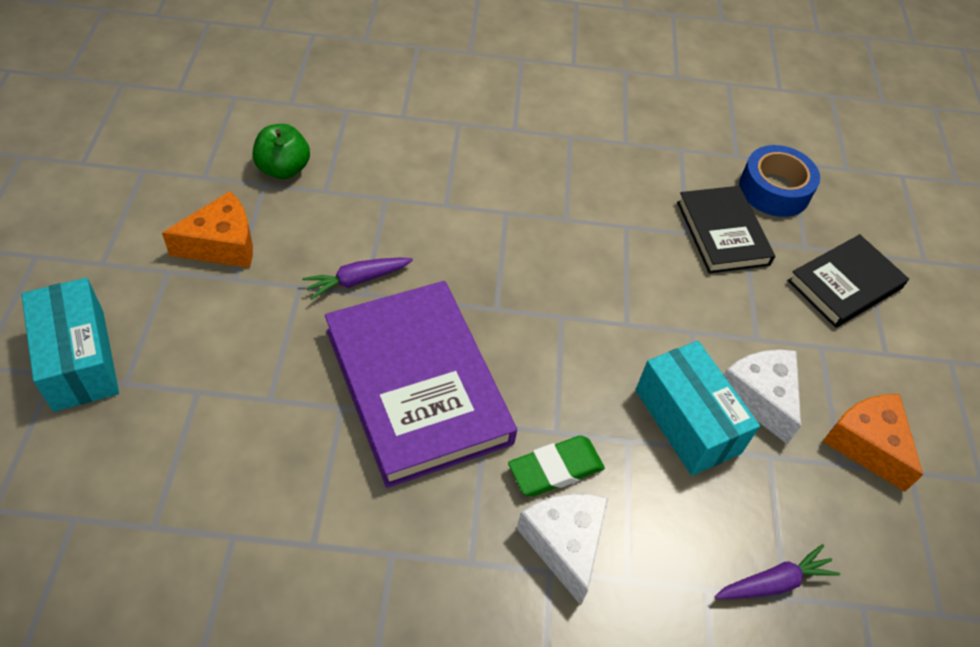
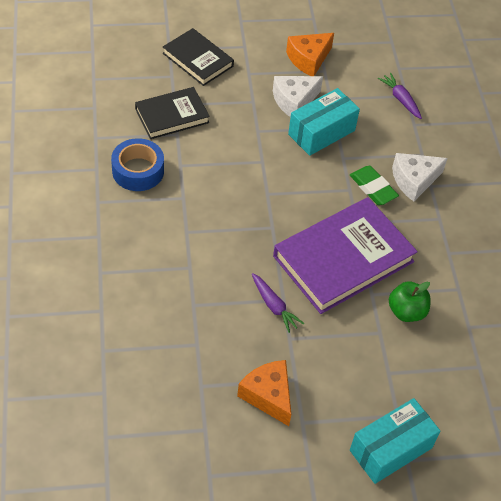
camera: 100 degrees left, 0 degrees up
(283, 169) = (182, 377): green apple -> green apple (406, 311)
(774, 190) = (124, 89): blue tape -> blue tape (138, 171)

